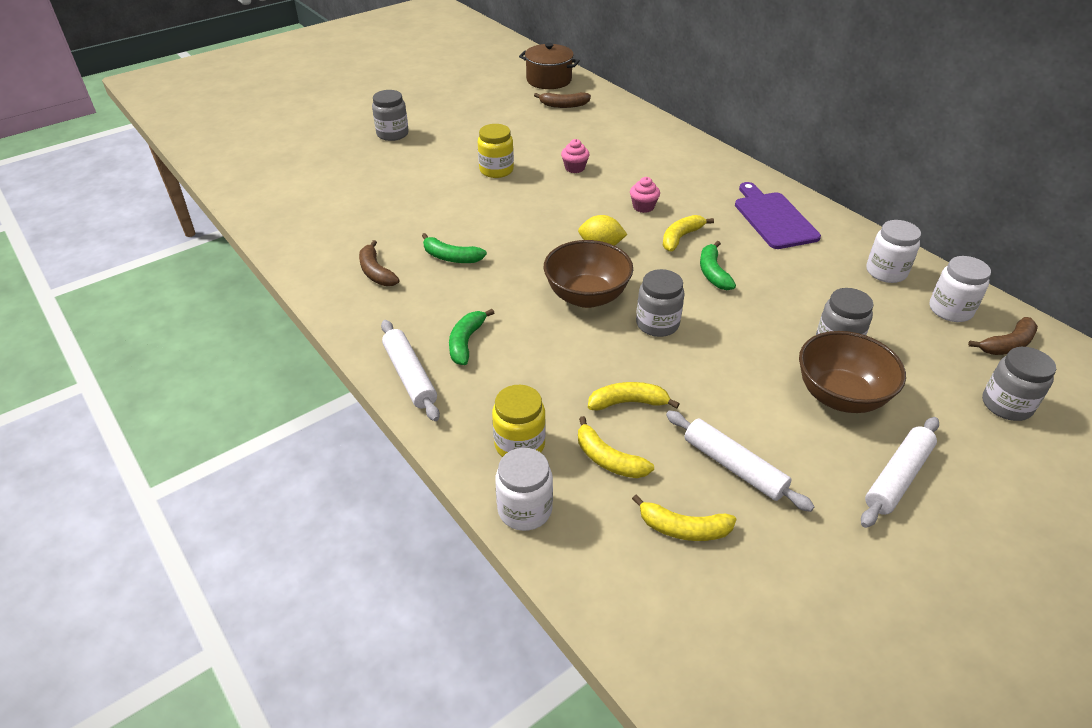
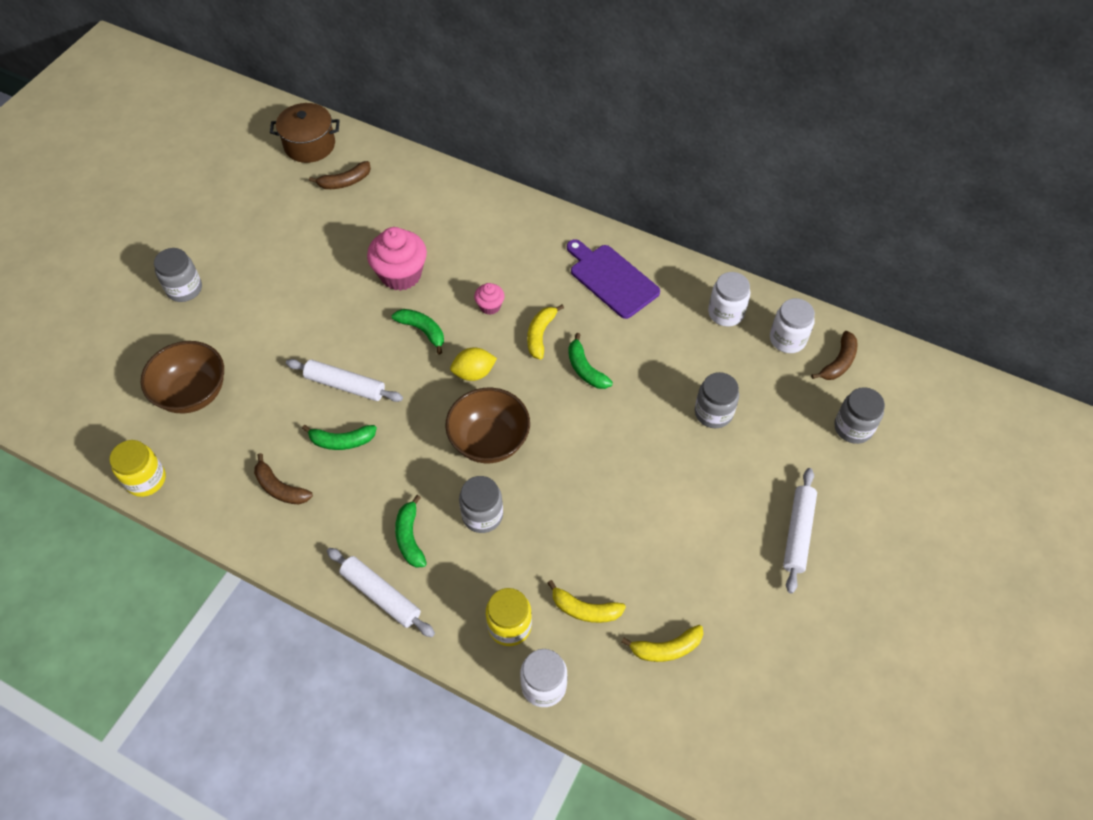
camera: 25 degrees left, 15 degrees up
(496, 170) = (324, 305): yellow jar -> yellow jar (146, 479)
(571, 207) = (422, 331): none -> green banana
(574, 168) = (401, 275): pink cupcake -> pink cupcake, size x1.97
(628, 402) = (576, 545): yellow banana -> none
(657, 324) = (563, 449): grey jar -> grey jar (482, 515)
(733, 466) = (680, 574): white rolling pin -> white rolling pin (345, 385)
(840, 396) = (733, 469): brown bowl -> brown bowl (193, 393)

